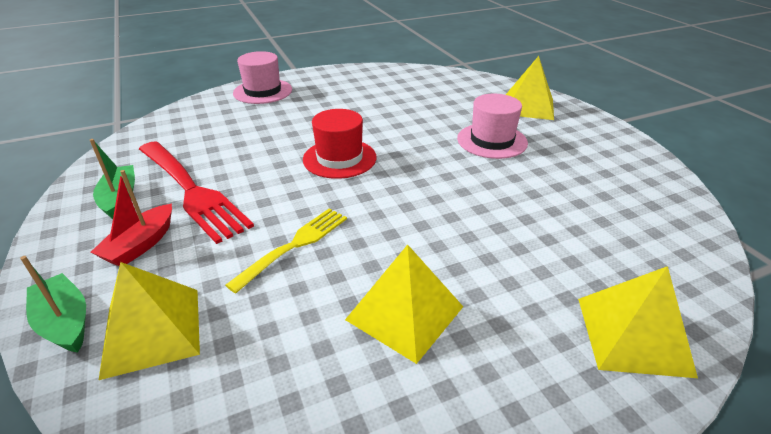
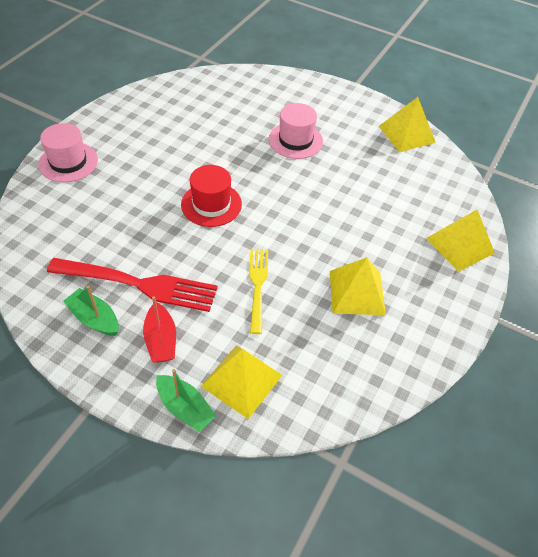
camera: 40 degrees left, 15 degrees up
(65, 322) = (185, 408): green boat -> green boat turned 150 degrees counterclockwise
(528, 106) = (292, 94): yellow pyramid -> yellow pyramid (406, 134)

